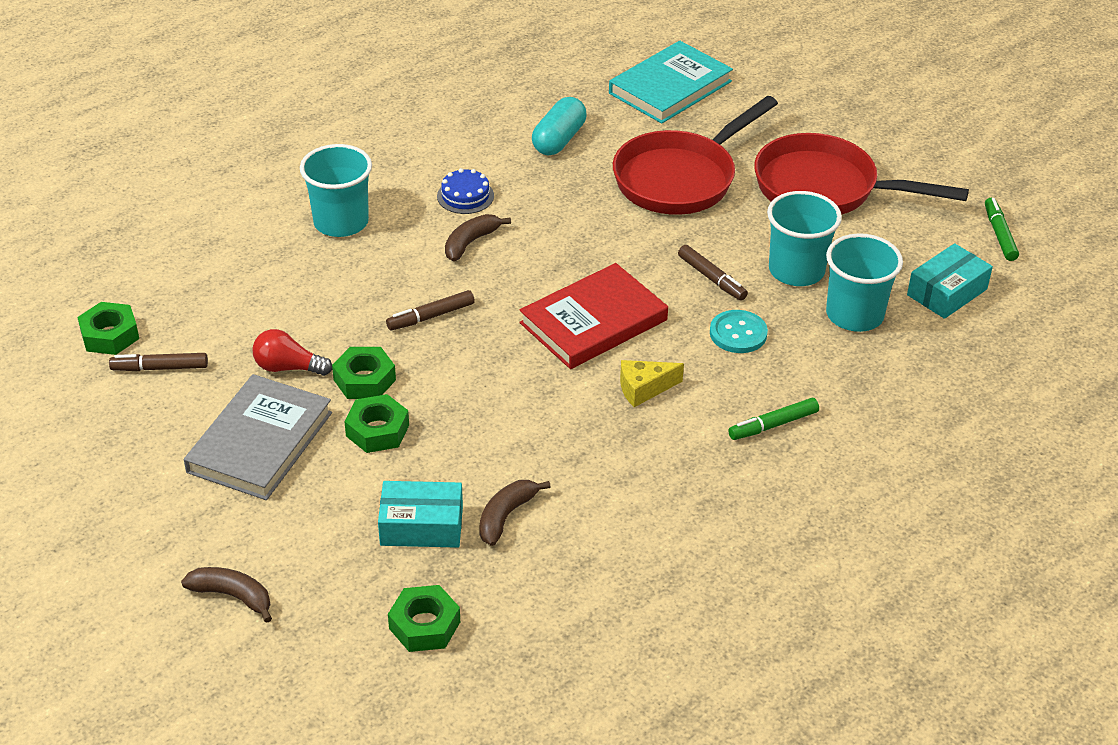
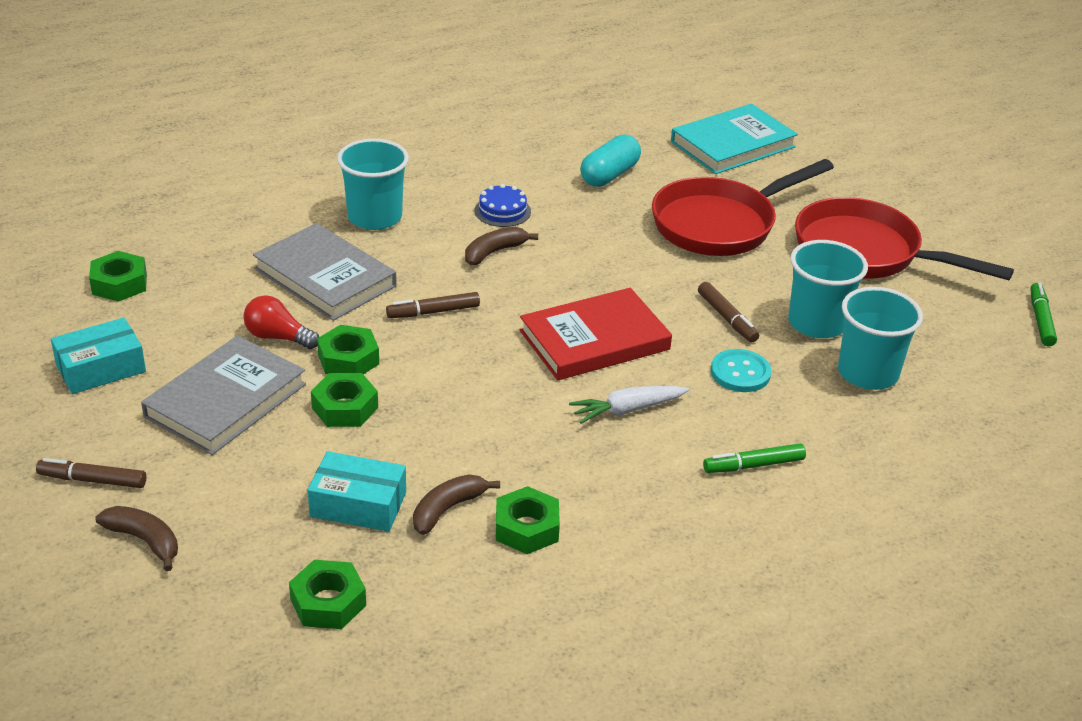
camera: 10 degrees right, 5 degrees down
(160, 368) = (155, 319): brown marker -> brown marker (92, 480)
(313, 296) = (325, 277): none -> grey book
(584, 522) = (527, 528): none -> green nut
(644, 389) = (627, 410): yellow cheese -> white carrot
(947, 292) = (972, 366): turquoise box -> turquoise box (101, 368)

